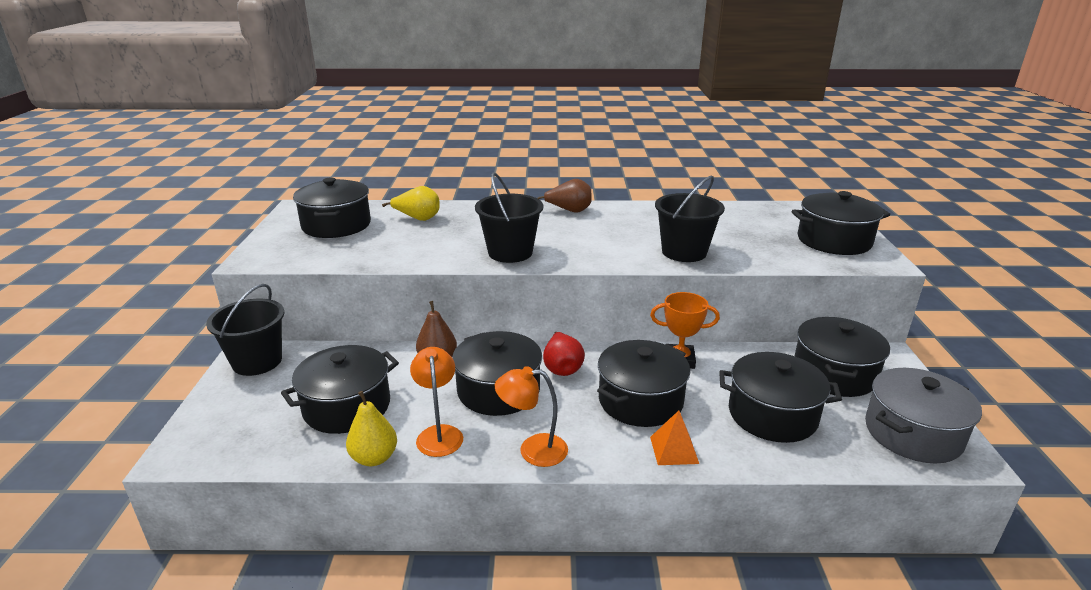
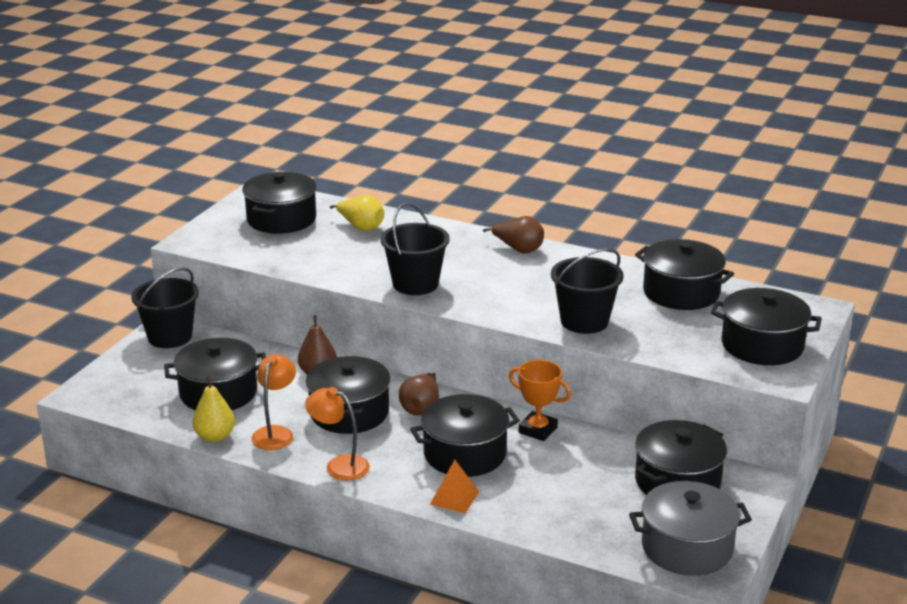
camera: 25 degrees right, 0 degrees up
(562, 368) = (421, 408): red pear -> brown pear
(772, 415) = (572, 497): black pot -> black pot (681, 292)

